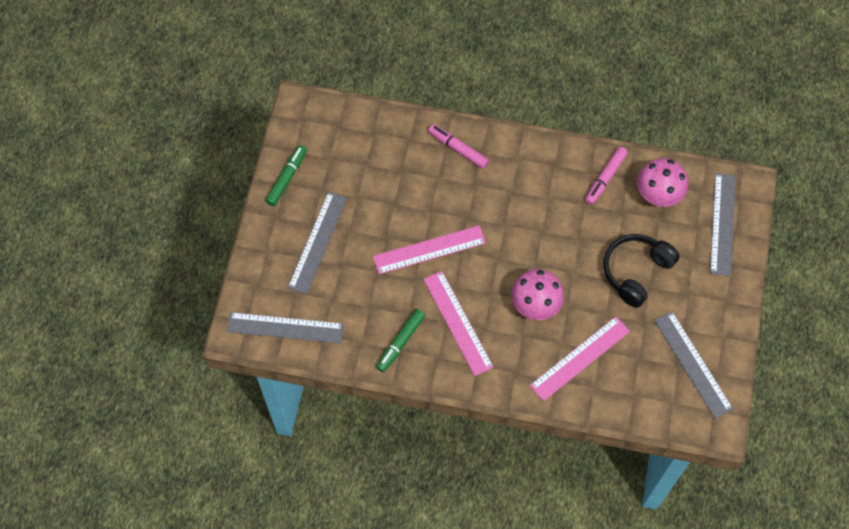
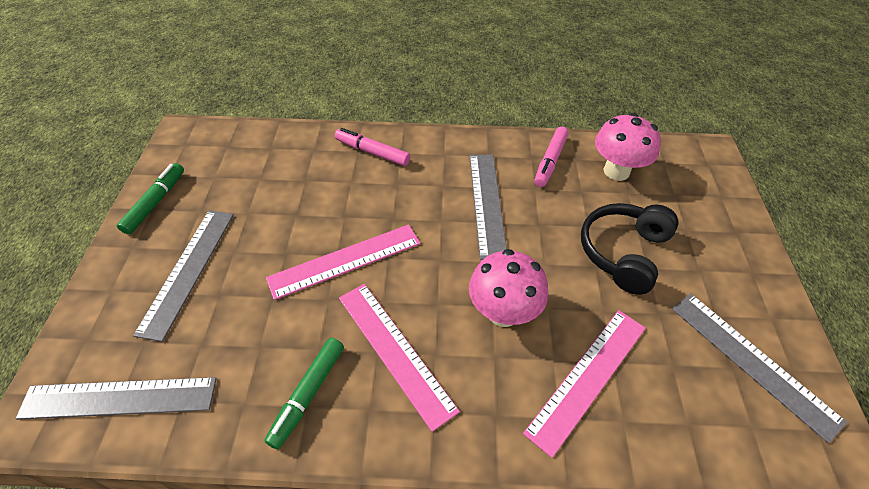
camera: 10 degrees left, 15 degrees down
(722, 223) = (702, 189): grey ruler -> grey ruler (486, 203)

